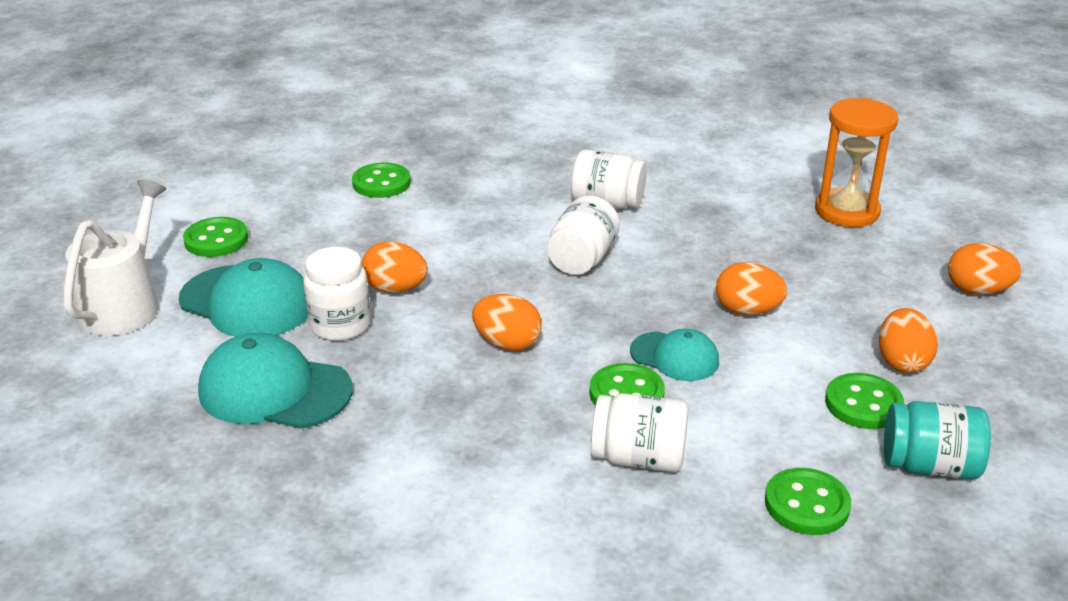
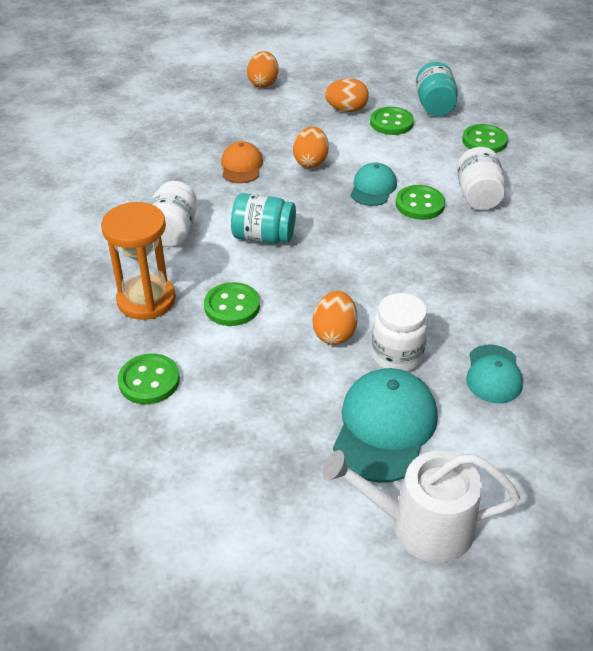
camera: 100 degrees left, 10 degrees up
(216, 240) = (284, 488): green button -> green button (232, 306)
(274, 390) = (493, 374): turquoise cap -> turquoise cap, size x0.60
(507, 343) = (386, 261): orange egg -> none
(582, 259) = (263, 237): white jar -> turquoise jar
(739, 255) = (241, 166): none -> orange cap
(847, 211) = (172, 123): orange hourglass -> orange hourglass (146, 300)

